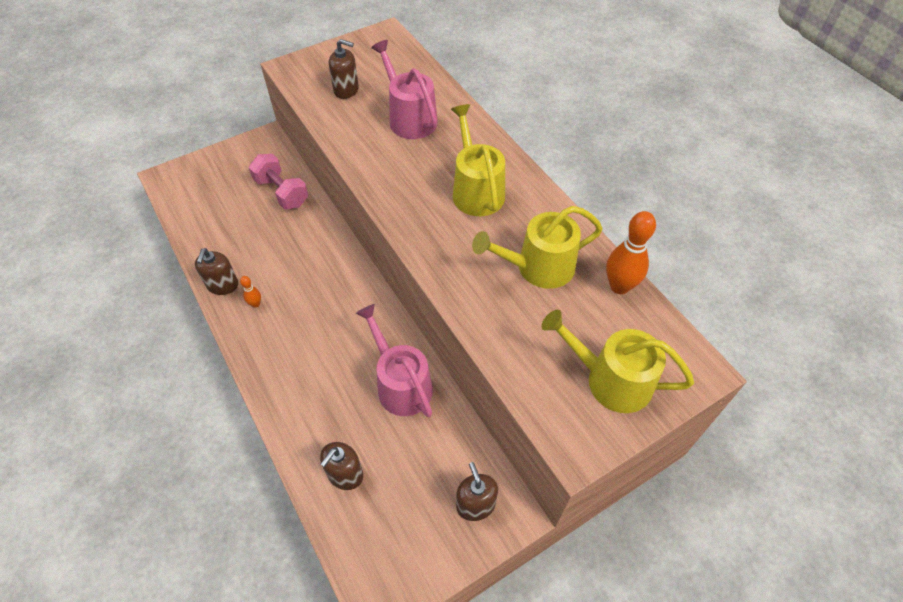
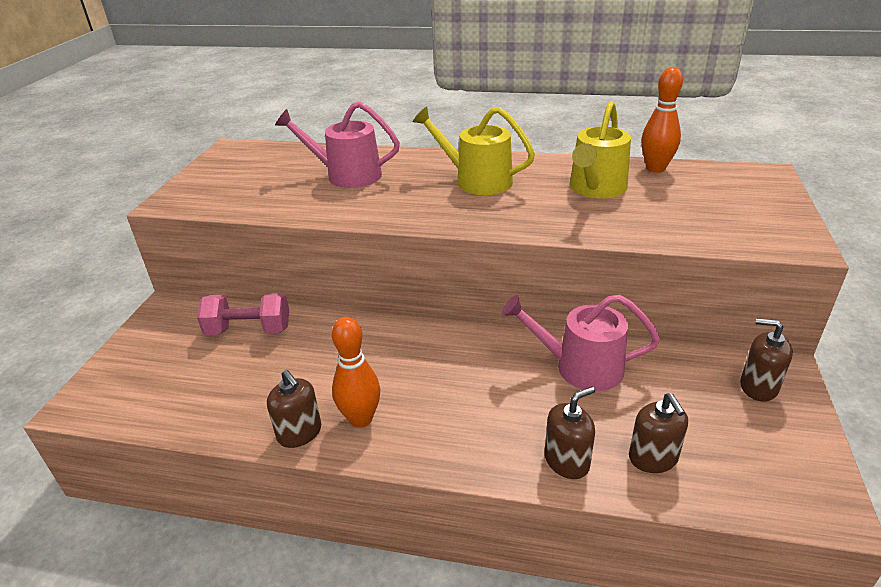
camera: 45 degrees left, 20 degrees down
(255, 304) = (361, 419): orange bowling pin -> orange bowling pin, size x2.04
(346, 90) = (256, 188): brown soap dispenser -> brown soap dispenser (567, 461)
(611, 380) = (744, 206): yellow watering can -> none

